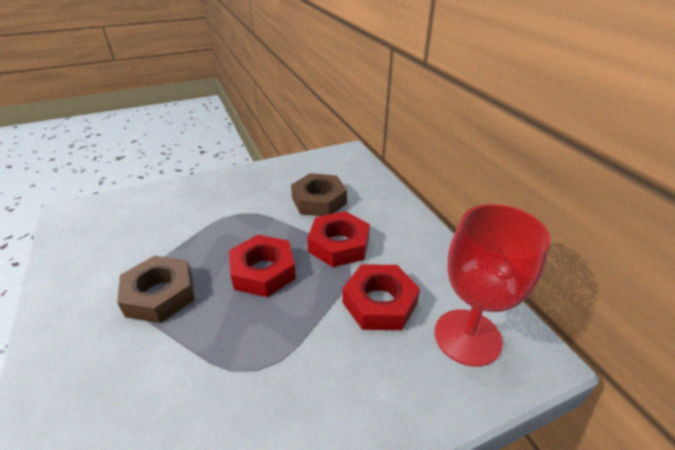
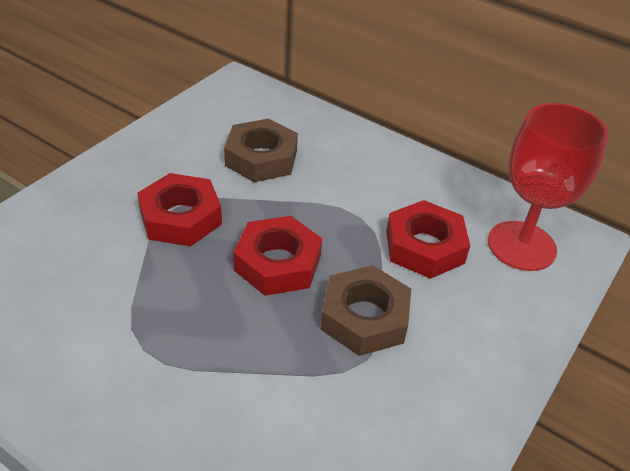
camera: 35 degrees left, 5 degrees up
(160, 294) = (183, 337): brown nut -> brown nut (364, 318)
(339, 245) = (332, 203): red nut -> red nut (180, 217)

